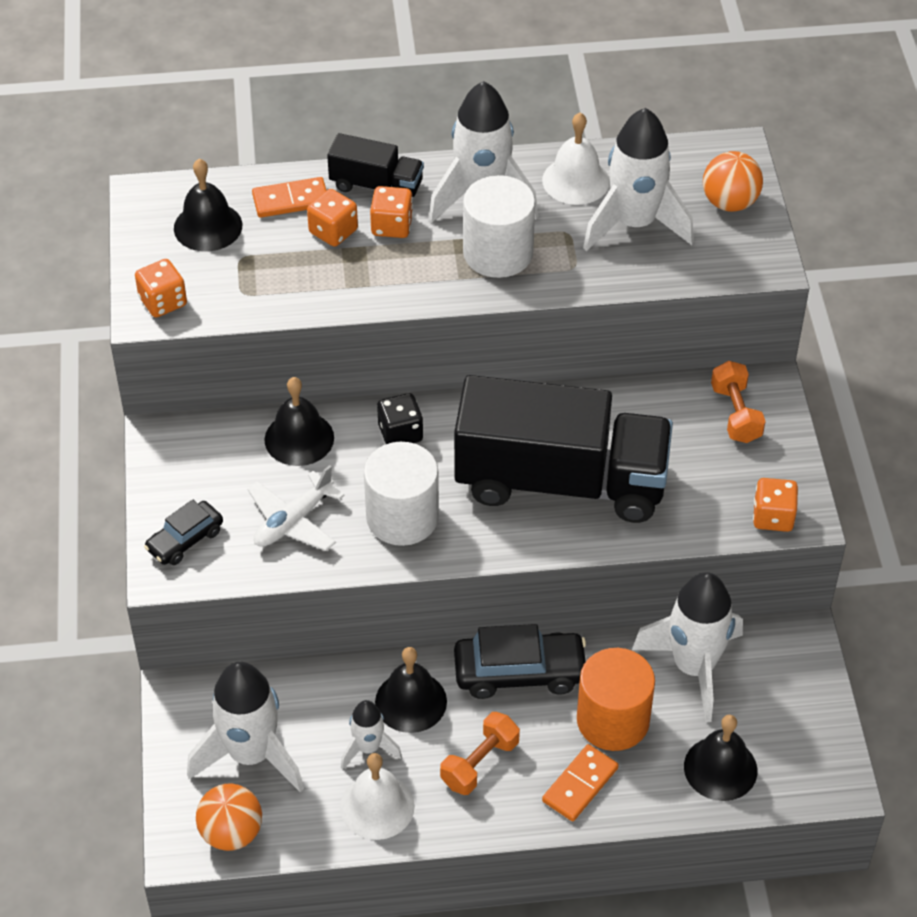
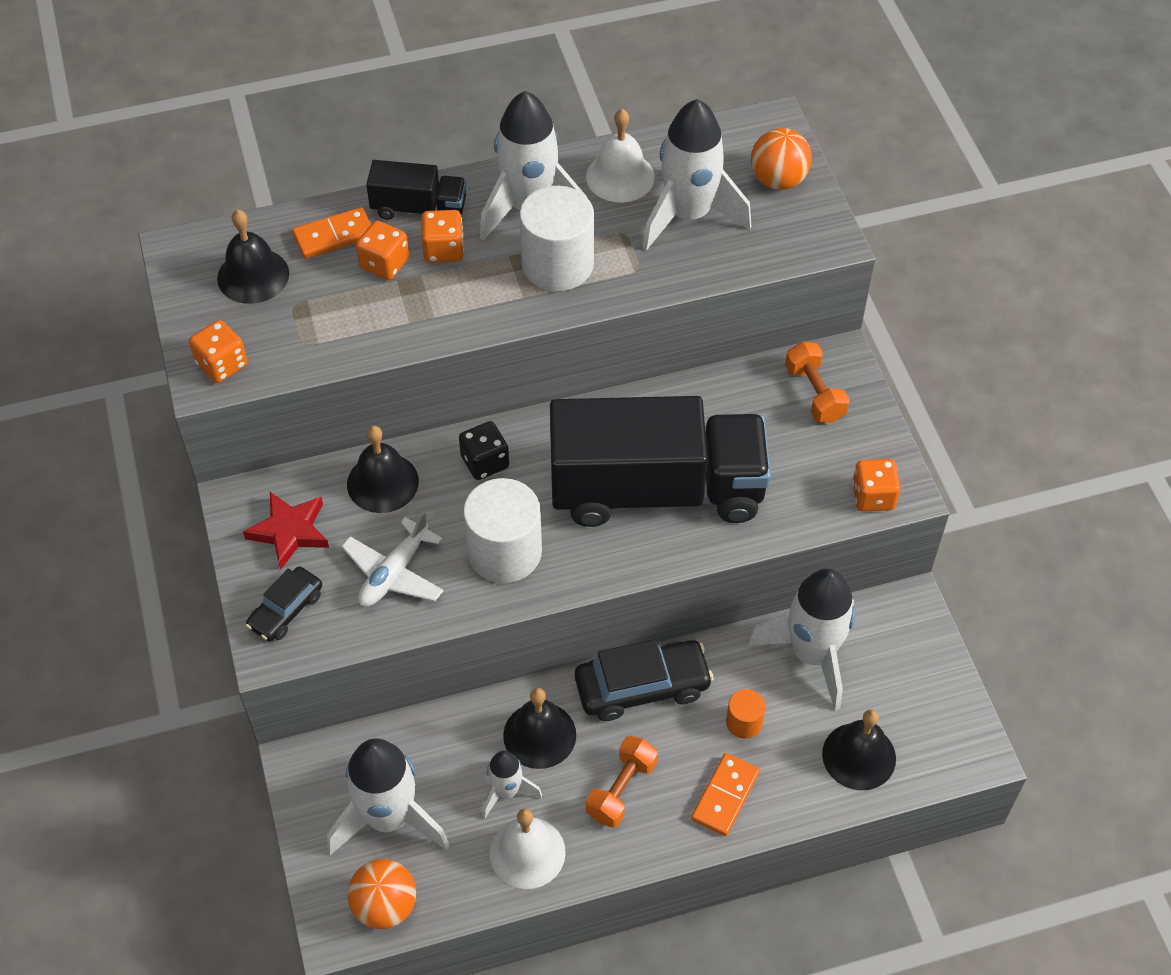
camera: 10 degrees left, 5 degrees up
(202, 470) = (289, 531): none -> red star
(613, 720) = (744, 722): orange cylinder -> orange cylinder, size x0.50

